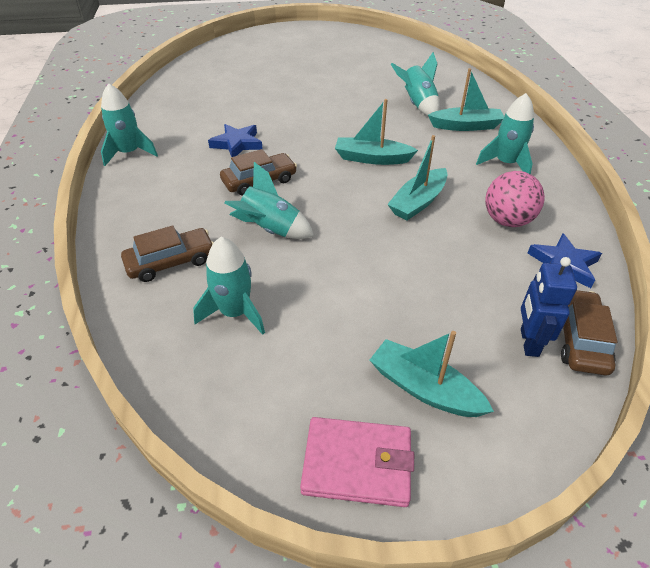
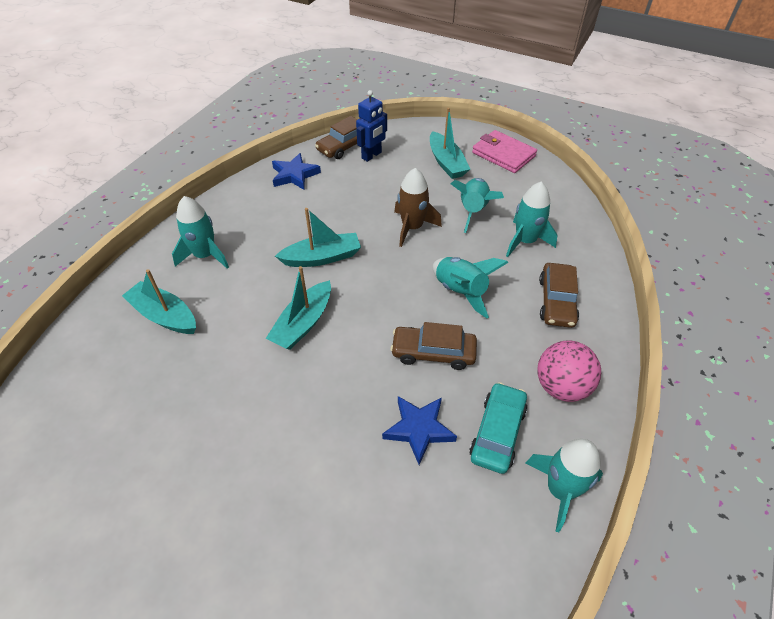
camera: 145 degrees left, 5 degrees up
(171, 262) = (556, 301): brown car -> brown car turned 90 degrees counterclockwise
(183, 161) = (497, 432): none -> turquoise car
(371, 267) = (412, 227): none -> brown rocket
(372, 158) = (303, 323): turquoise boat -> turquoise boat turned 75 degrees clockwise
(418, 105) = (157, 379): turquoise rocket -> turquoise rocket (473, 211)
(507, 221) = (282, 213): pink ball -> pink ball (561, 387)

